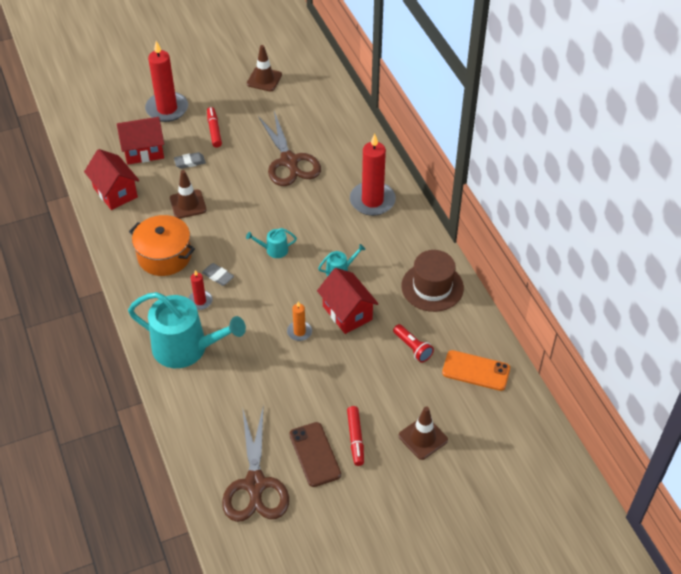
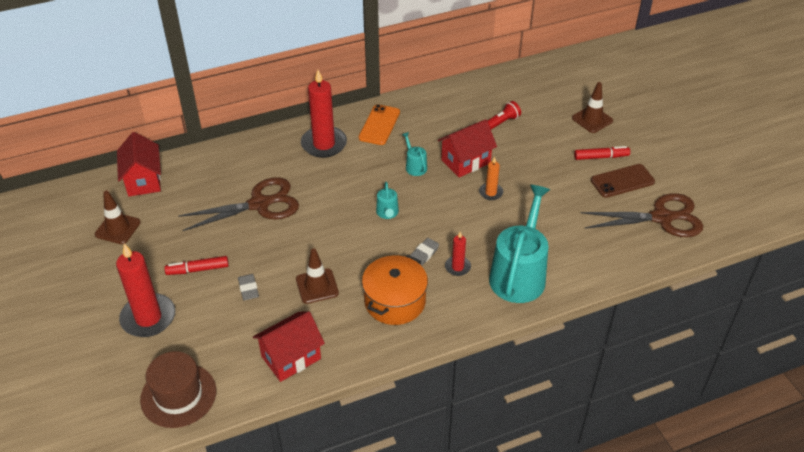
camera: 90 degrees left, 5 degrees down
(144, 151) = (222, 335): red house -> red house (143, 180)
(432, 287) = (432, 109): brown hat -> brown hat (178, 395)
(476, 371) = (521, 89): orange phone -> orange phone (379, 125)

